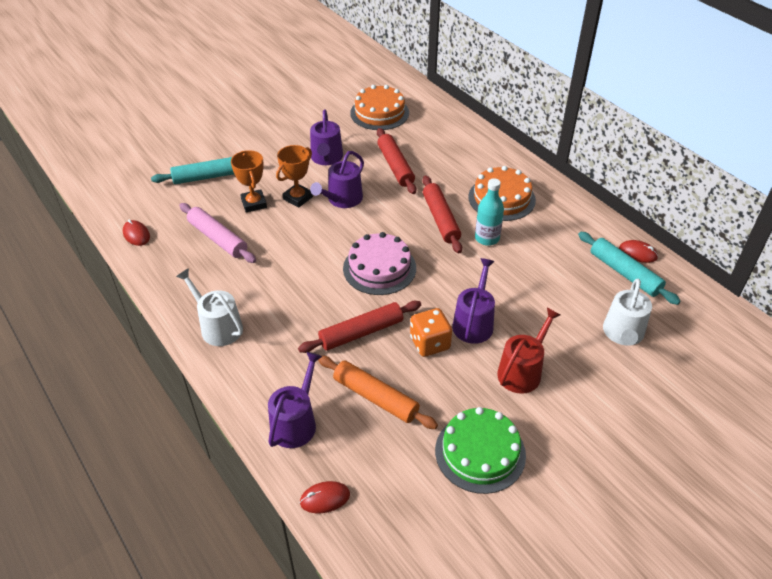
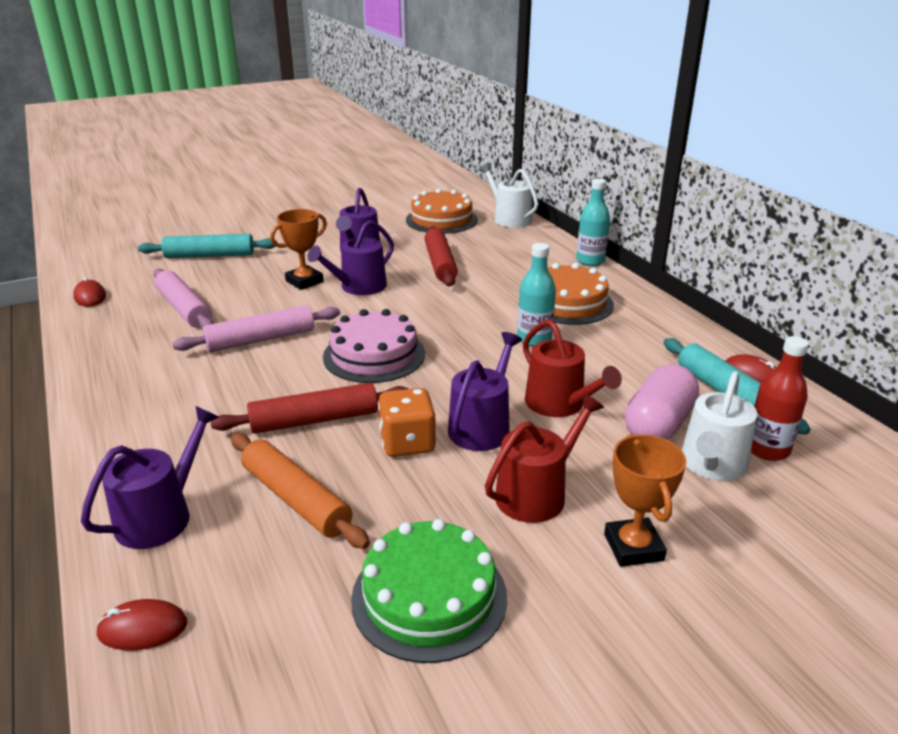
camera: 10 degrees right, 15 degrees down
(218, 327) = (125, 393): white watering can -> white watering can (509, 218)
(254, 203) = (248, 282): orange trophy -> orange trophy (633, 547)
(291, 263) = (261, 339): none -> pink rolling pin
(441, 219) = (478, 315): red rolling pin -> none
(508, 150) = (590, 261): none -> turquoise bottle
(519, 297) = (559, 404): none -> red watering can
(585, 305) = (658, 424): none -> pink capsule
(654, 317) = (767, 449): none -> red bottle

